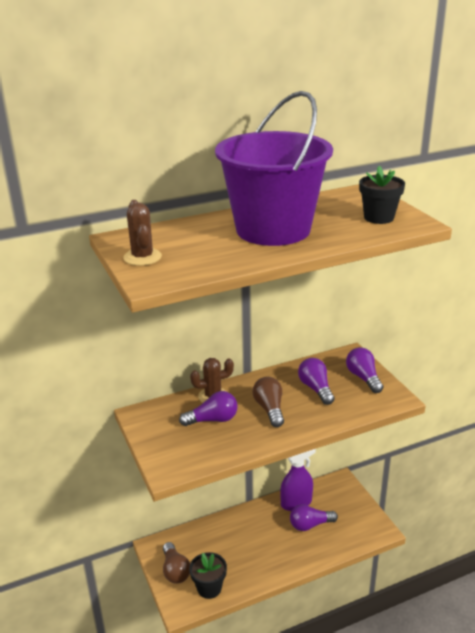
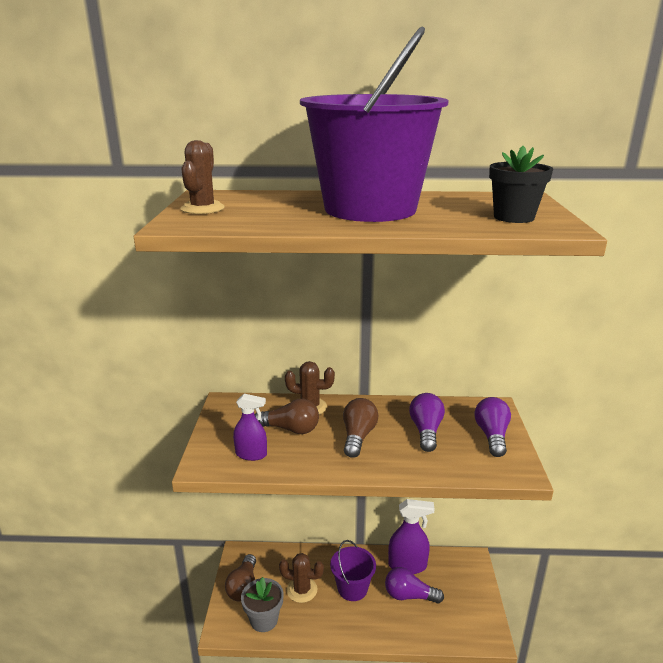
camera: 25 degrees right, 5 degrees down
(199, 450) = (251, 454): none -> purple spray bottle
(209, 588) = (264, 619): black flower pot -> grey flower pot
(213, 420) = (290, 429): purple light bulb -> brown light bulb
(225, 553) = (302, 590): none -> brown cactus
(264, 536) = (352, 588): none -> purple bucket

